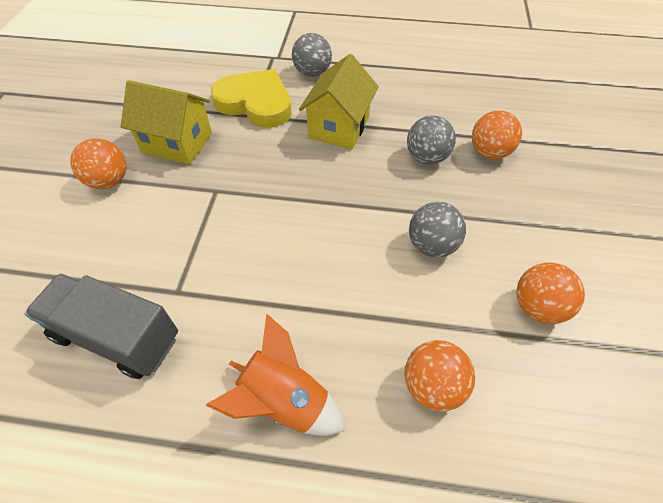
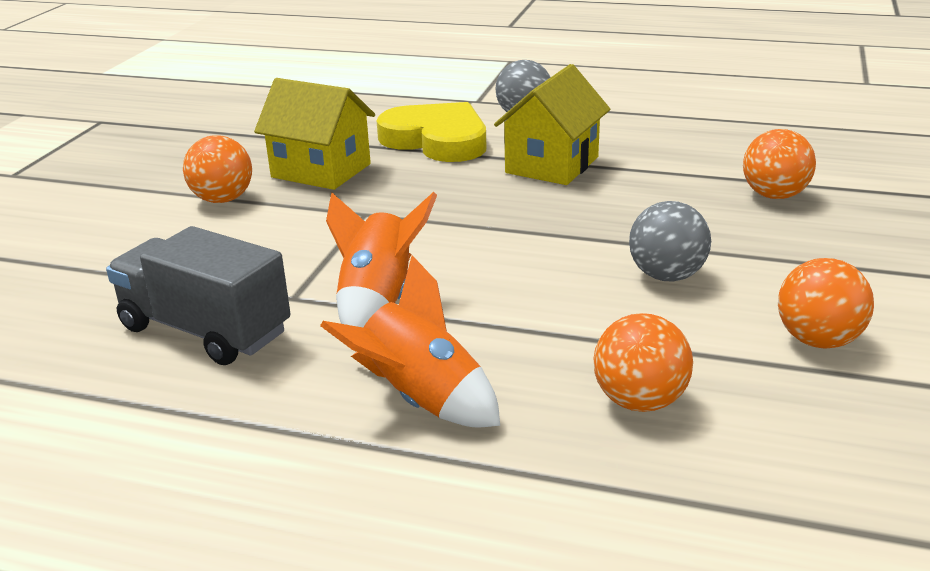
camera: 10 degrees right, 25 degrees down
(238, 292) = (378, 302): none -> orange rocket
(426, 158) = (676, 196): grey ball -> none

